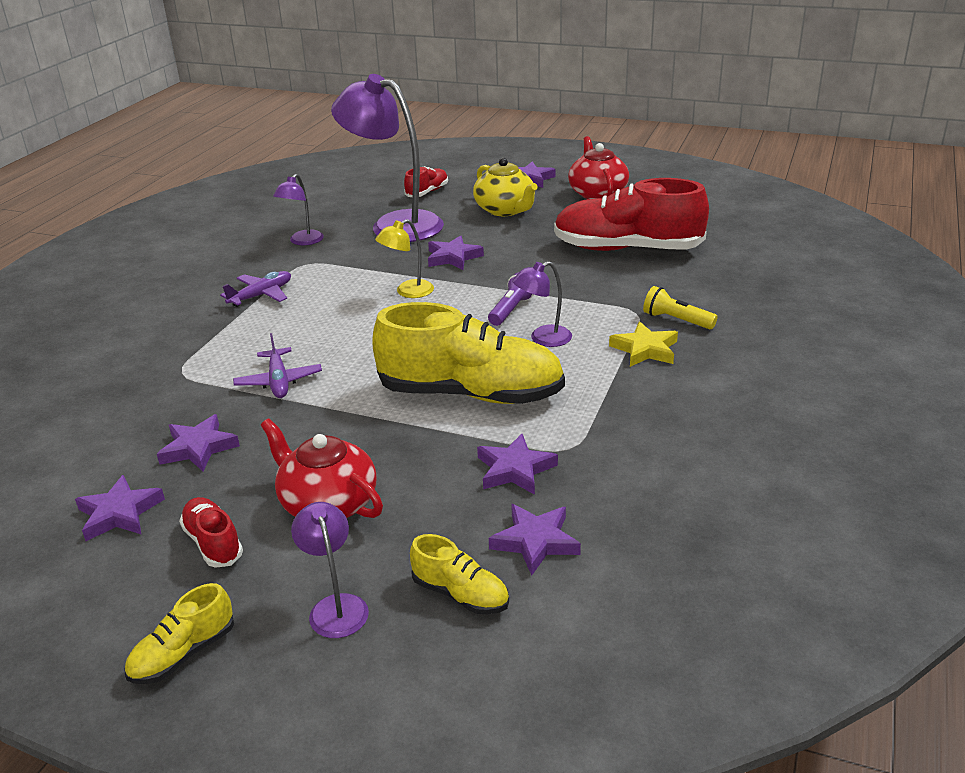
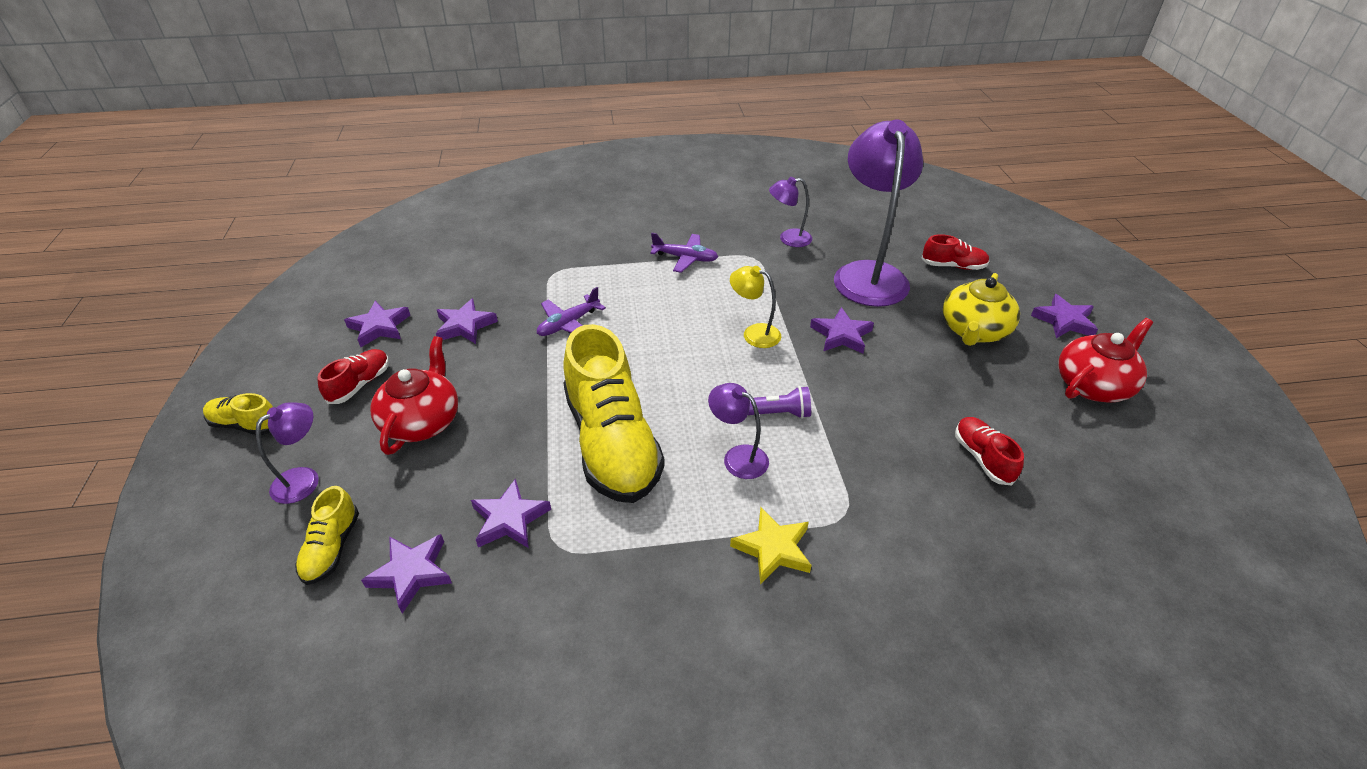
camera: 60 degrees right, 10 degrees up
(627, 249) = (982, 458): red shoe -> red shoe, size x0.45
(676, 320) = (856, 557): yellow flashlight -> none

